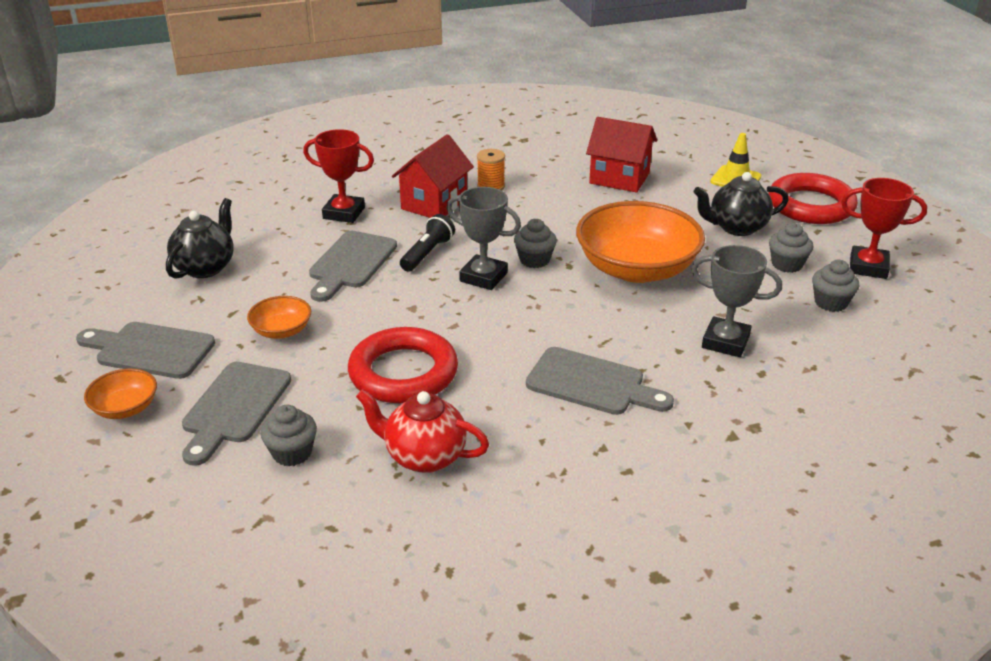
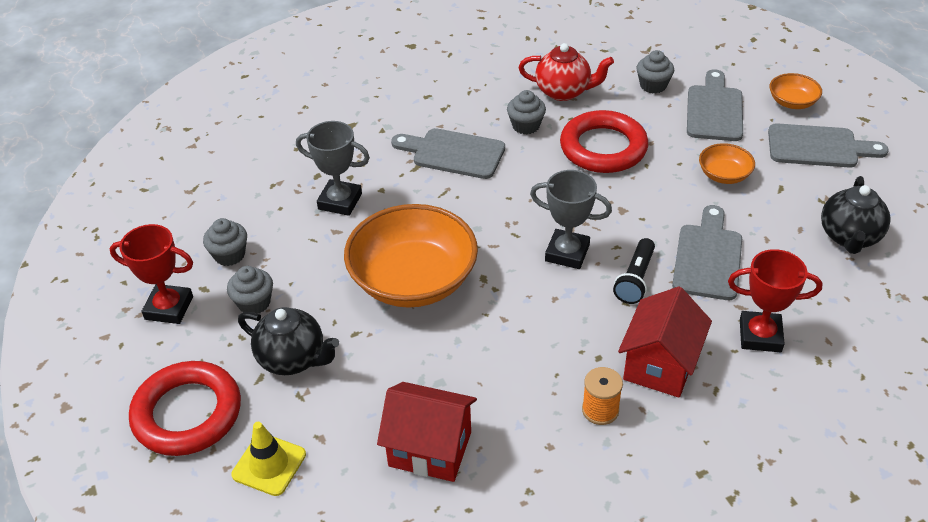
camera: 175 degrees right, 10 degrees up
(534, 260) = (520, 282): grey cupcake -> grey cupcake (526, 126)
(736, 227) = (293, 359): black teapot -> black teapot turned 45 degrees clockwise

